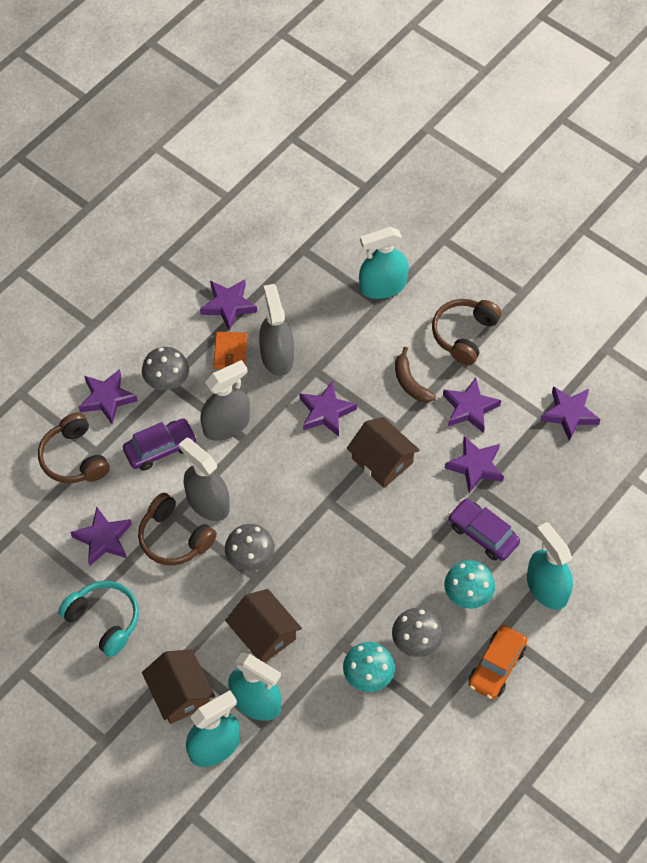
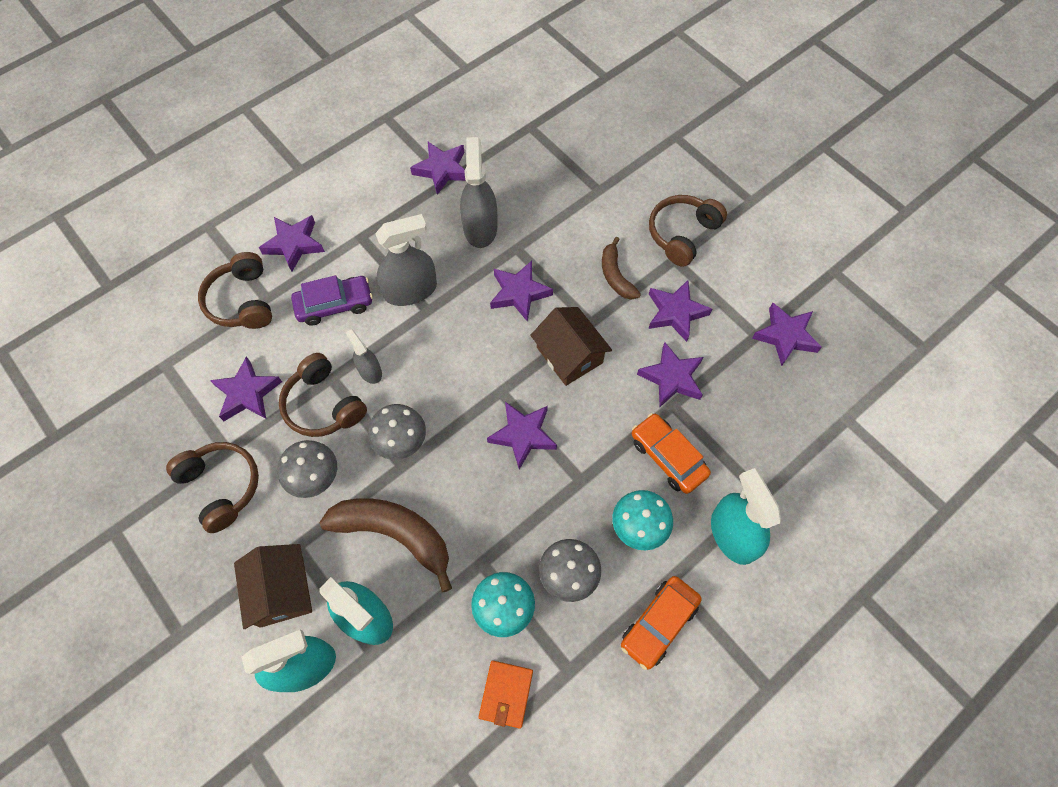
camera: 10 degrees right, 5 degrees up
(104, 620) = (221, 486): turquoise headphones -> brown headphones
(167, 381) = (360, 236): grey mushroom -> grey mushroom (314, 477)
(208, 502) = (370, 371): grey spray bottle -> grey spray bottle, size x0.56
(230, 352) = (432, 216): orange wallet -> orange wallet (506, 694)
(264, 634) = (395, 534): brown house -> brown banana
(355, 536) = (523, 435): none -> purple star
(383, 286) = (605, 173): turquoise spray bottle -> none
(483, 534) = (668, 457): purple car -> orange car

